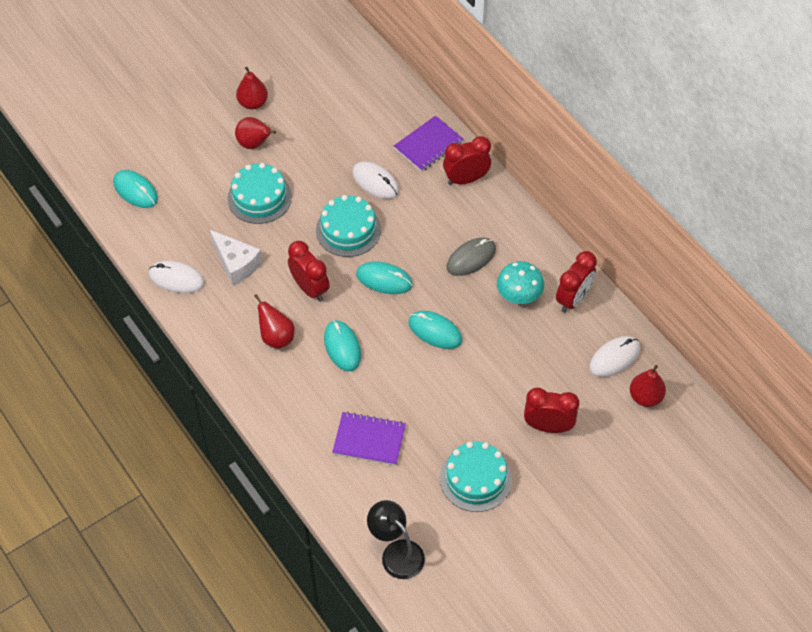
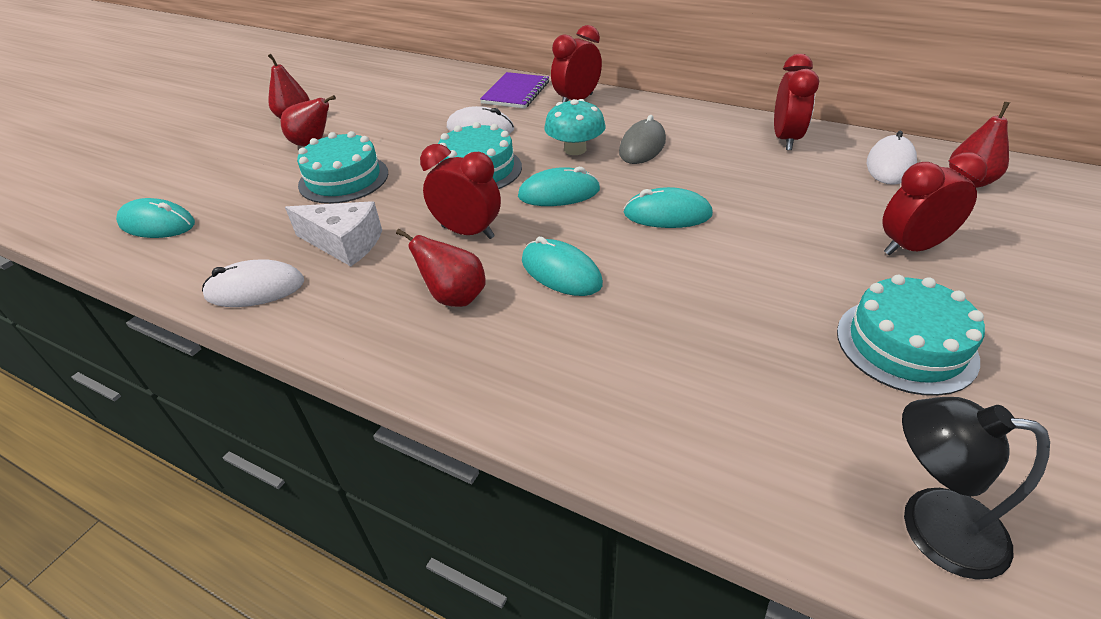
camera: 25 degrees left, 15 degrees down
(369, 440) = (702, 364): purple notebook -> none
(519, 294) = (726, 154): turquoise mushroom -> turquoise mushroom (575, 149)

